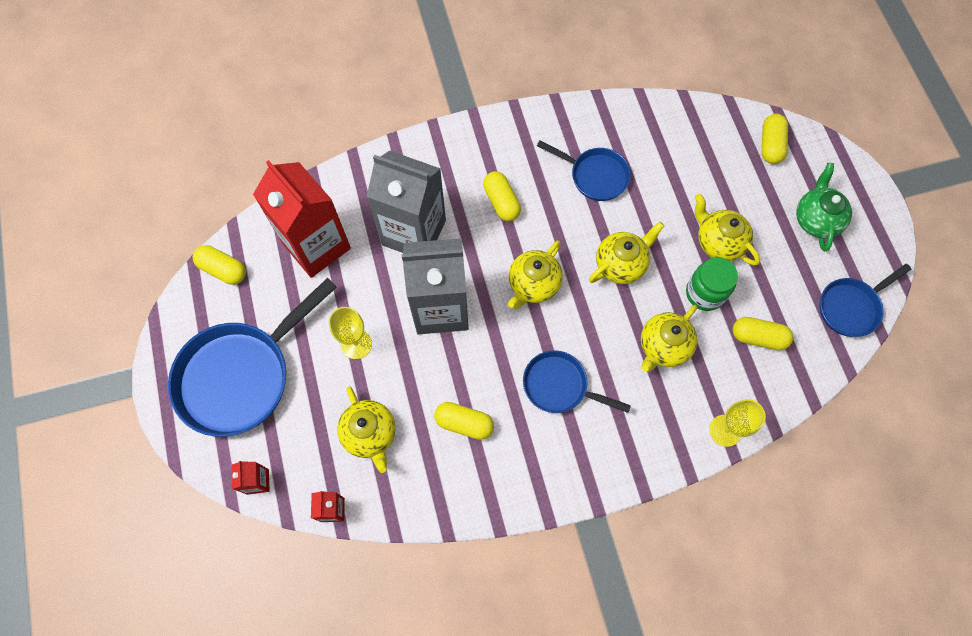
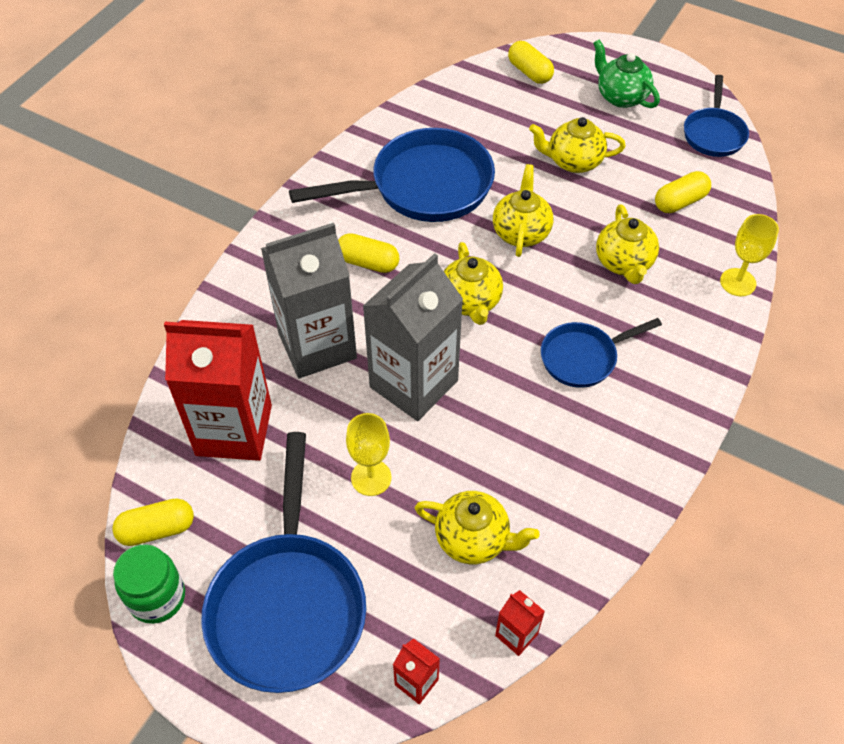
camera: 45 degrees left, 15 degrees down
(464, 423) = (543, 455): yellow capsule -> none
(595, 176) = (423, 186): blue pan -> blue pan, size x1.80
(705, 293) = (607, 203): green jar -> green jar (157, 597)

